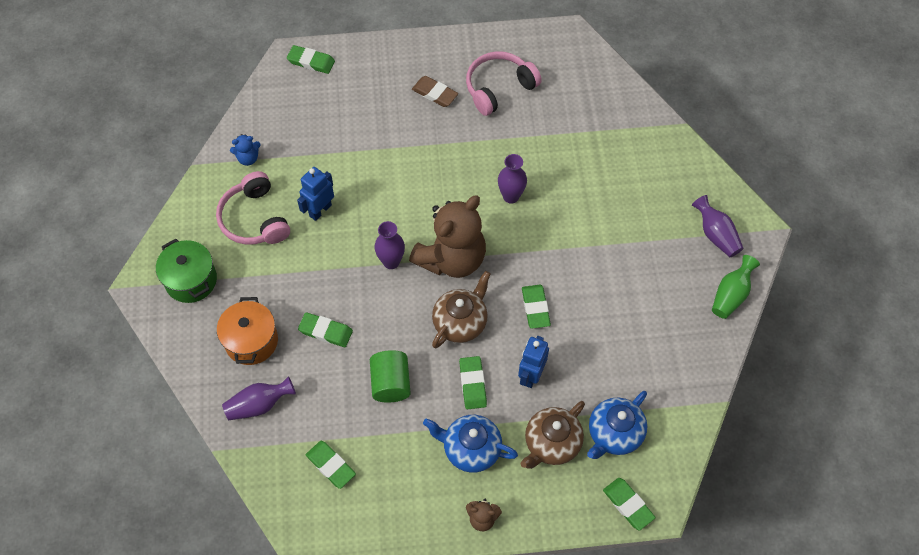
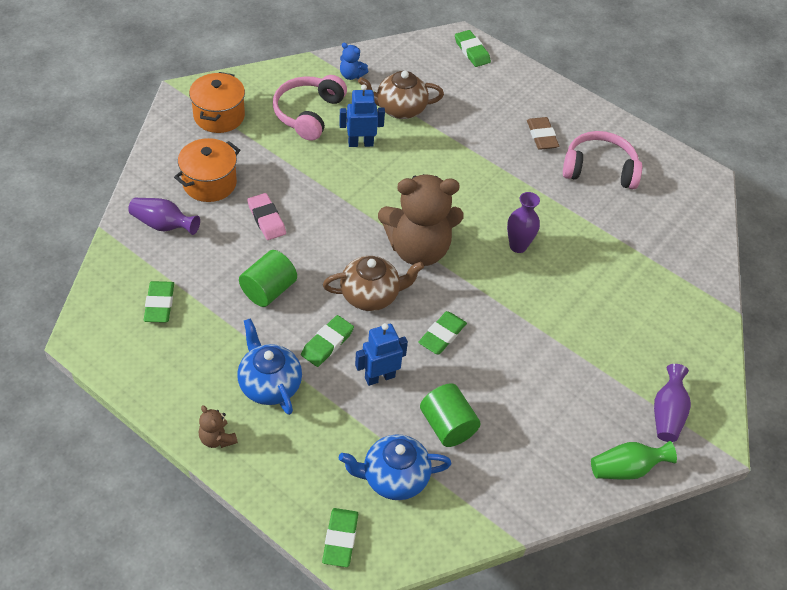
camera: 40 degrees right, 10 degrees down
(191, 280) = (219, 116): green pot -> orange pot
(325, 331) = (266, 219): green eraser -> pink eraser
(391, 262) = (370, 215): purple vase -> none
(551, 444) = (335, 438): brown teapot -> brown teapot (399, 109)
(606, 368) = (447, 426): none -> green cylinder

